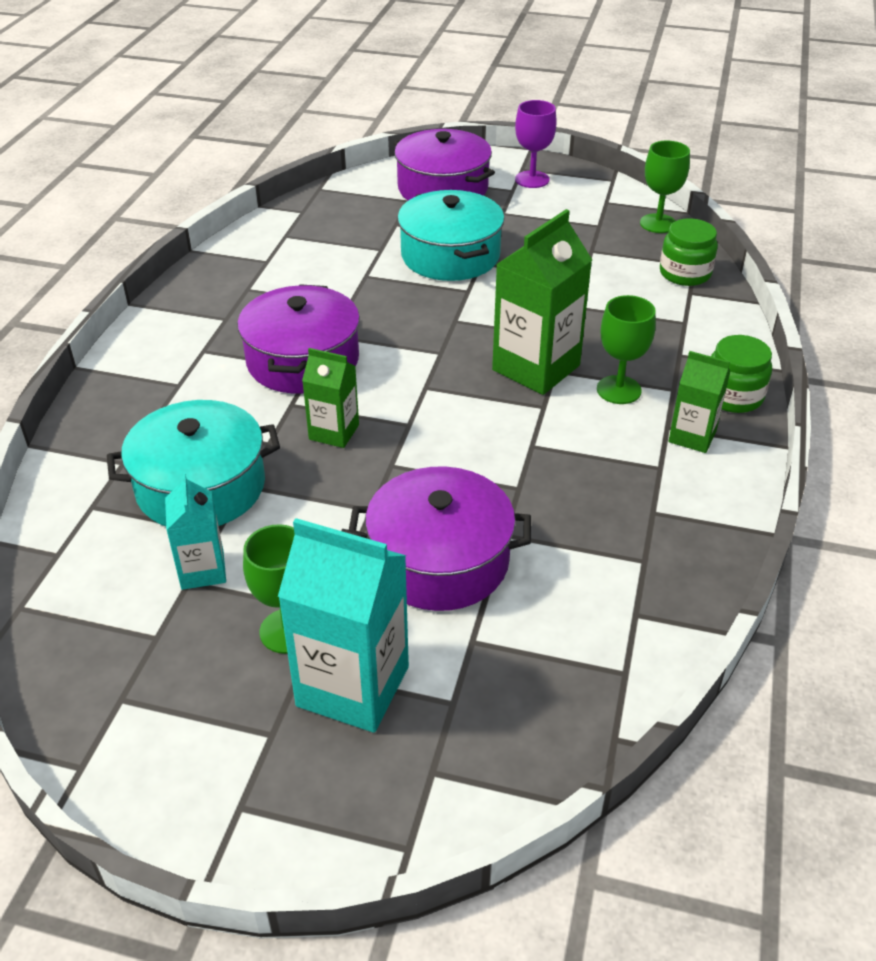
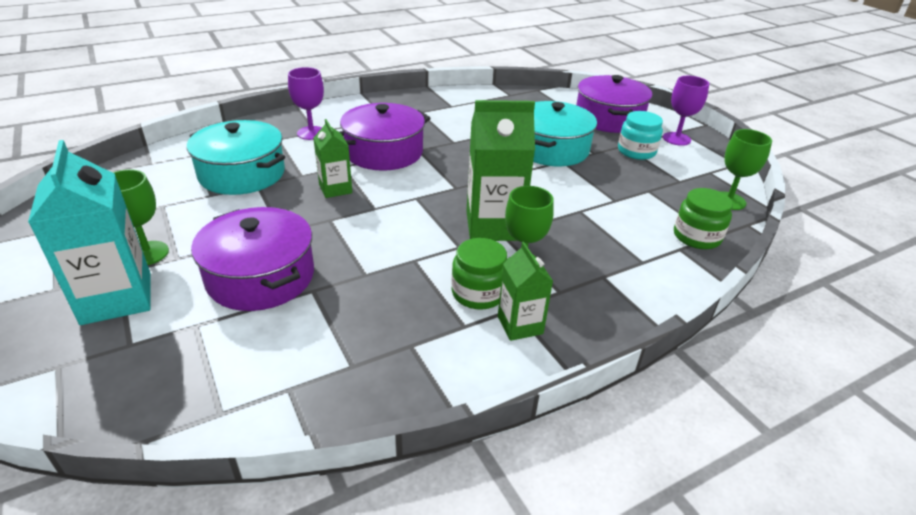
camera: 45 degrees right, 5 degrees down
(177, 390) = (311, 133): none -> purple goblet
(202, 570) = (175, 205): turquoise carton -> none
(522, 214) = (636, 151): none -> turquoise jar
(733, 396) = (596, 324): green jar -> green jar (478, 293)

